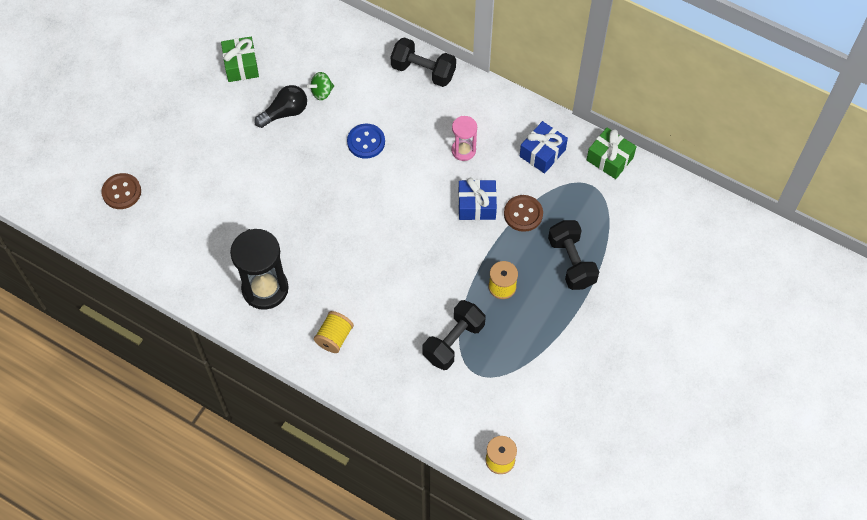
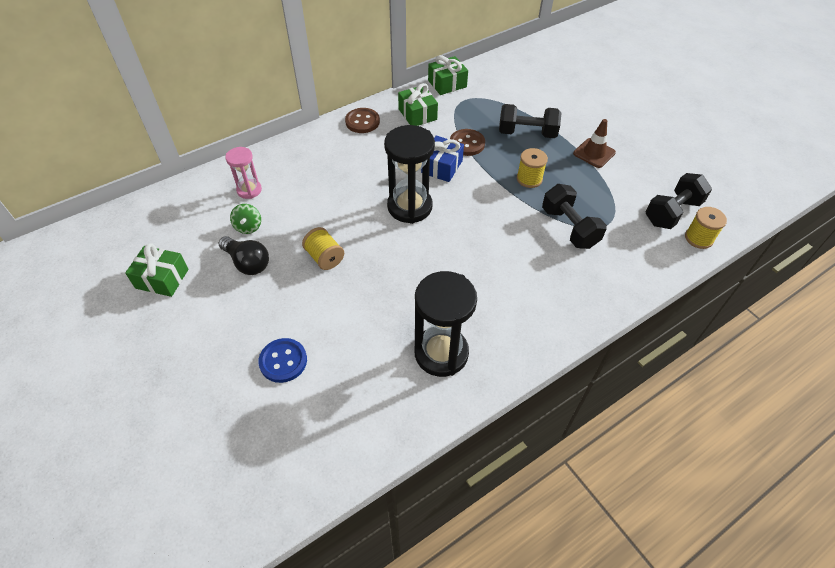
camera: 65 degrees left, 10 degrees down
(121, 192) = (227, 457): brown button -> brown button (362, 122)
(285, 113) = (247, 263): black light bulb -> black light bulb turned 135 degrees clockwise
(334, 337) = (526, 313): yellow spool -> yellow spool (324, 257)
(366, 142) = (327, 214): blue button -> blue button (283, 361)
(409, 201) = (409, 207): none -> black hourglass
(423, 71) = (285, 153): black dumbbell -> black dumbbell (672, 212)
(463, 150) = (383, 156): pink hourglass -> pink hourglass (249, 190)
(542, 153) = (417, 114): blue gift -> green gift
(576, 334) = (594, 153): none -> brown traffic cone

